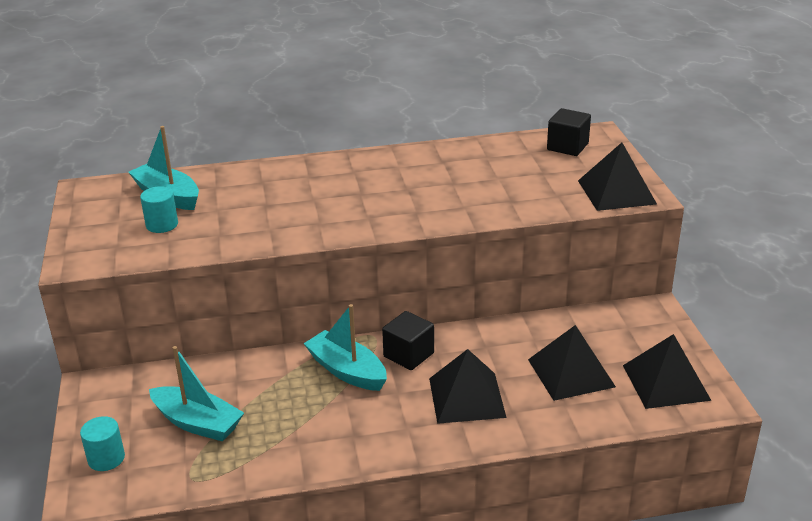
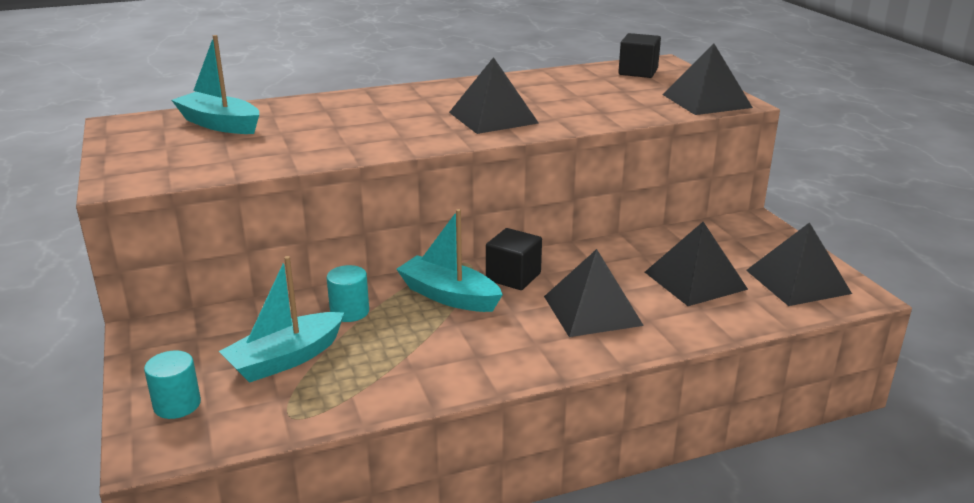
camera: 10 degrees left, 5 degrees down
(162, 225) = (219, 147): turquoise cylinder -> turquoise cylinder (349, 312)
(197, 423) = (285, 359): turquoise boat -> turquoise boat turned 120 degrees clockwise
(408, 202) = (493, 117): none -> black pyramid

